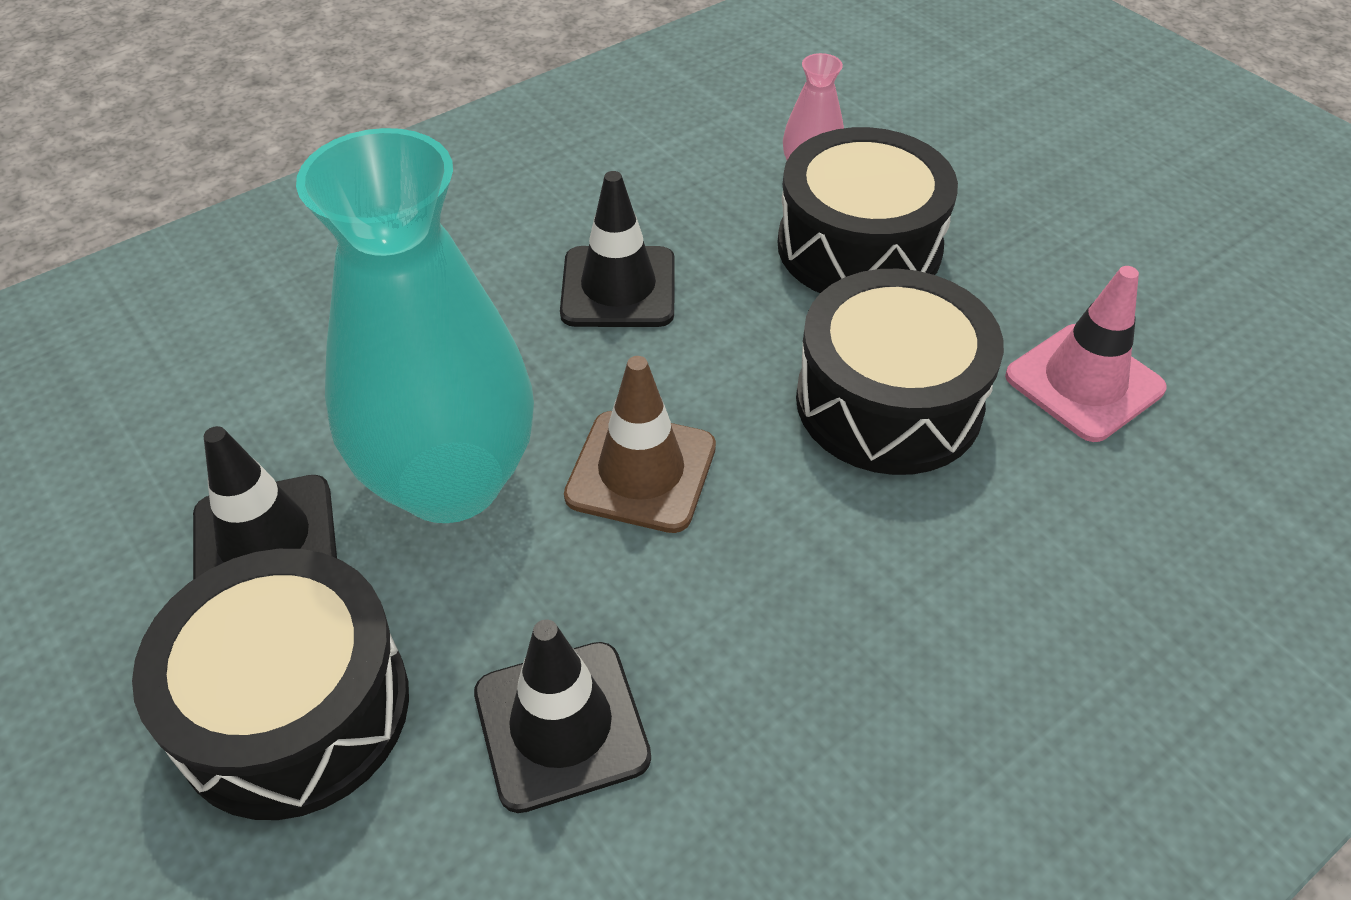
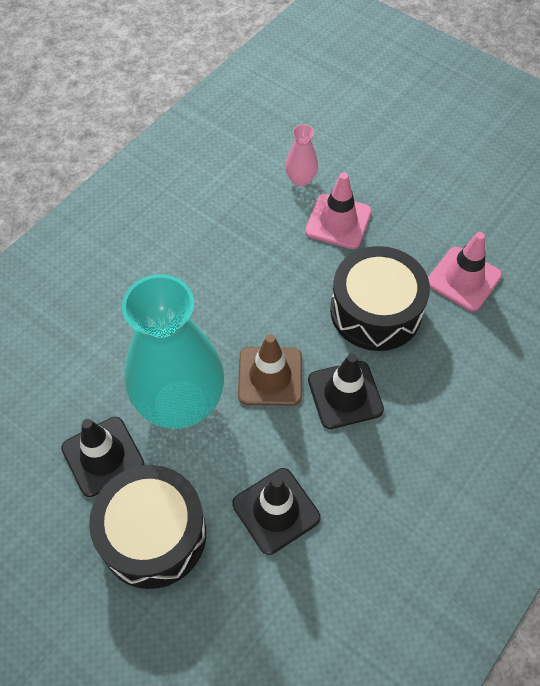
camera: 15 degrees left, 10 degrees up
(618, 287) = (224, 273): black traffic cone -> black traffic cone (345, 395)
(859, 246) = (338, 222): black drum -> pink traffic cone

